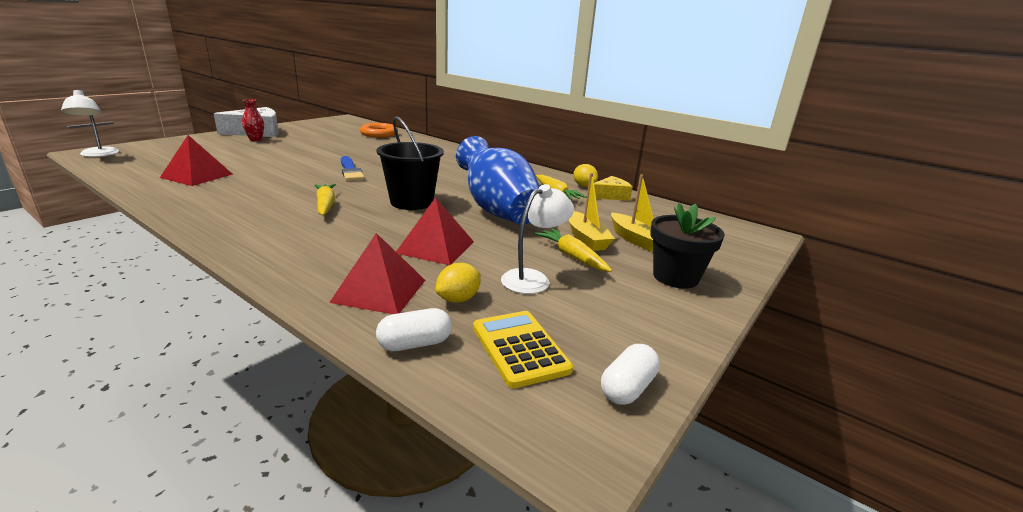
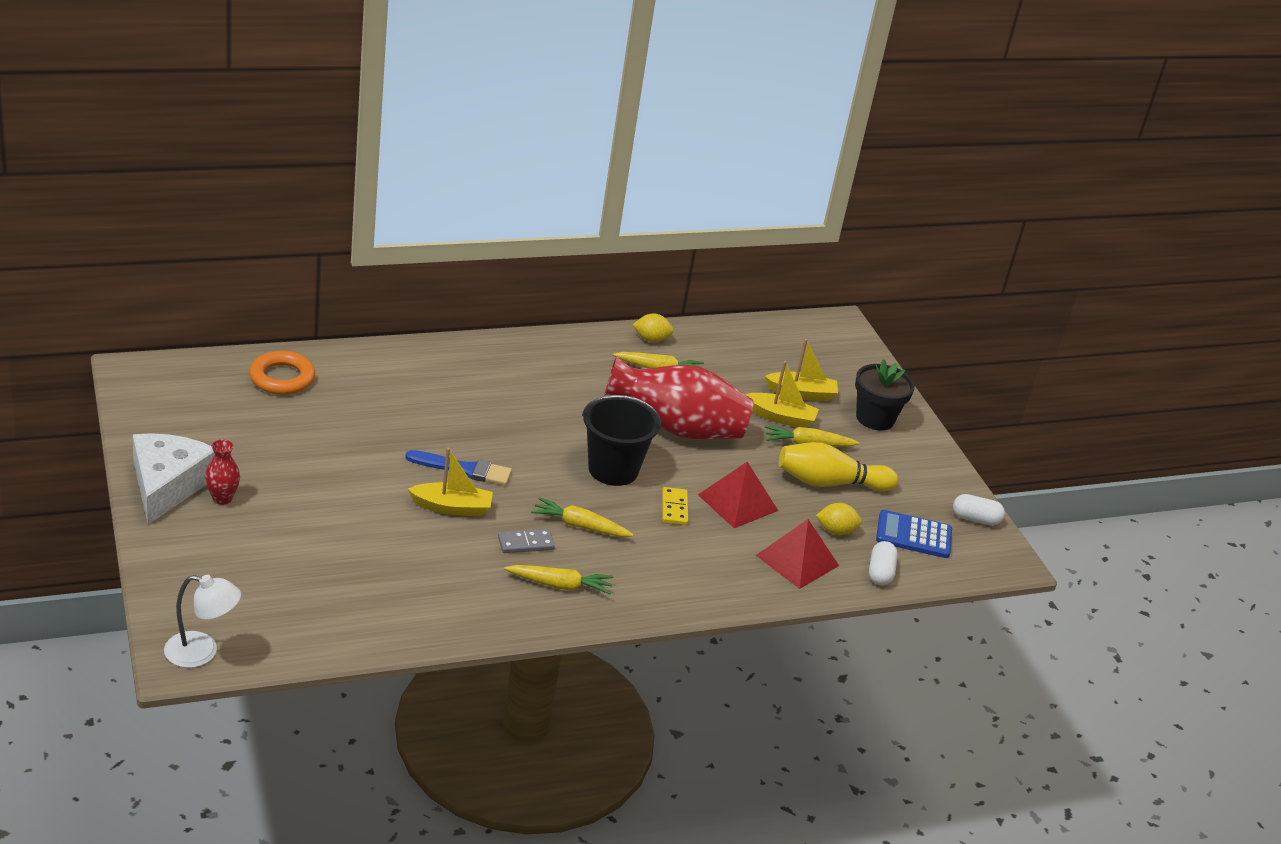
camera: 60 degrees left, 10 degrees up
(197, 176) = (391, 587): red pyramid -> none
(239, 212) = (560, 585): none -> yellow carrot
(284, 196) = (525, 543): none -> grey domino
(304, 174) = (452, 507): none -> yellow boat
(391, 227) = (674, 508): none -> yellow domino
(458, 299) = (836, 531): yellow lemon -> yellow lemon turned 75 degrees counterclockwise
(497, 210) = (676, 429): blue vase -> red vase
(519, 348) = (913, 535): yellow calculator -> blue calculator
(533, 278) = (830, 483): white lamp -> yellow bowling pin
(611, 195) = (691, 340): yellow cheese -> none
(627, 388) = (975, 519): white capsule -> white capsule turned 60 degrees counterclockwise

